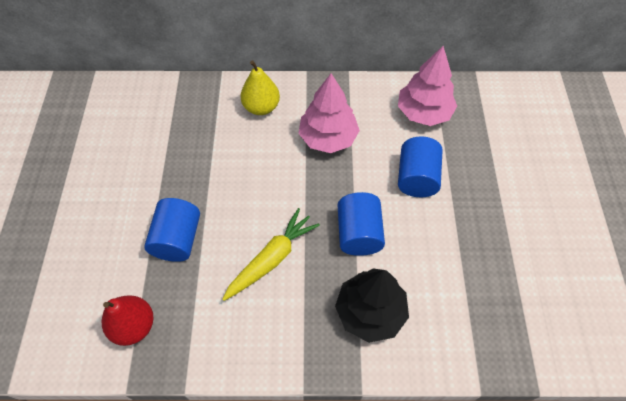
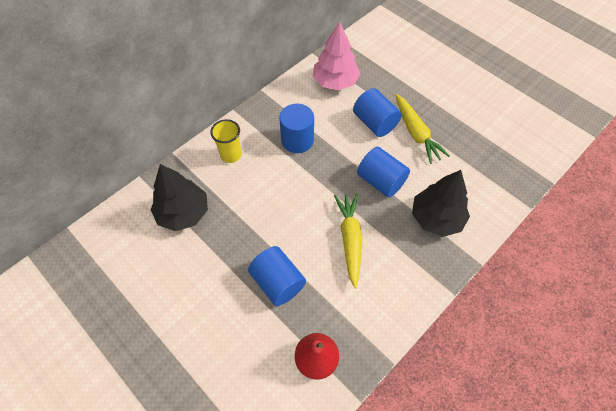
camera: 45 degrees left, 0 degrees up
(176, 124) = (183, 213): none -> black tree
(261, 107) = (231, 155): yellow pear -> yellow cup
(328, 138) = (297, 140): pink tree -> blue cylinder
(446, 220) = (416, 133): none -> yellow carrot

